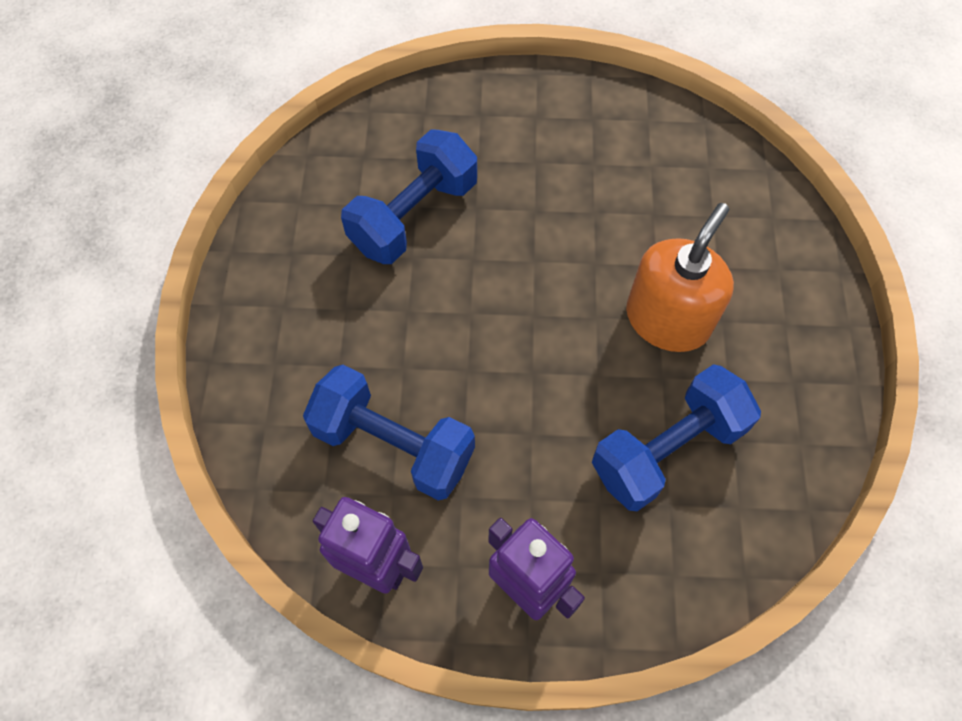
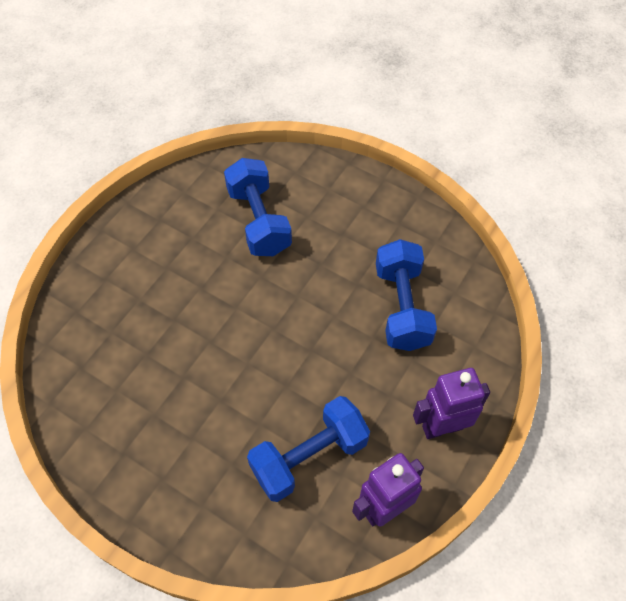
camera: 60 degrees left, 5 degrees down
(414, 216) = (152, 359): blue dumbbell -> blue dumbbell (259, 221)
(667, 319) = (323, 260): orange soap dispenser -> none

